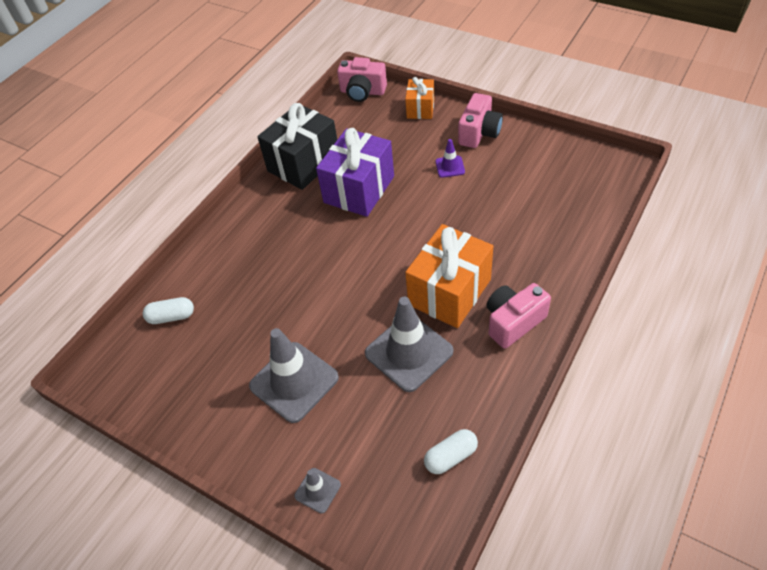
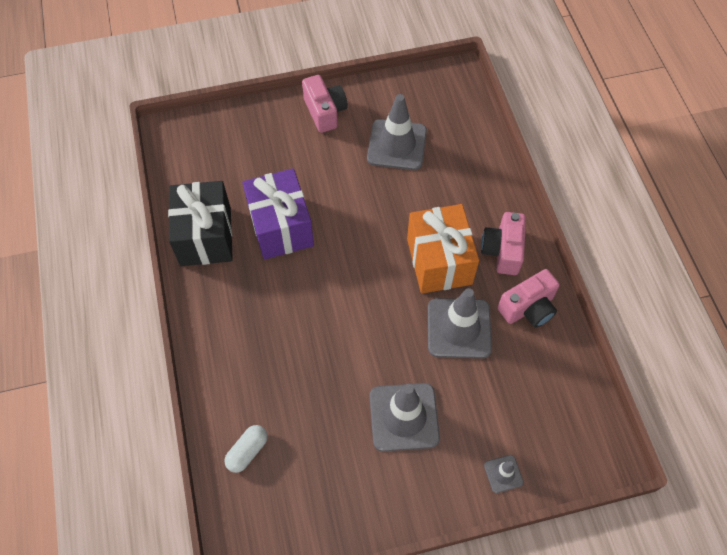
camera: 50 degrees left, 10 degrees up
(362, 92) = (183, 134): pink camera -> pink camera (528, 308)
(420, 108) = (253, 119): orange gift -> none
(450, 167) = (333, 157): purple traffic cone -> none
(450, 456) = (558, 376): white capsule -> none
(510, 187) = (397, 145): none -> grey traffic cone

